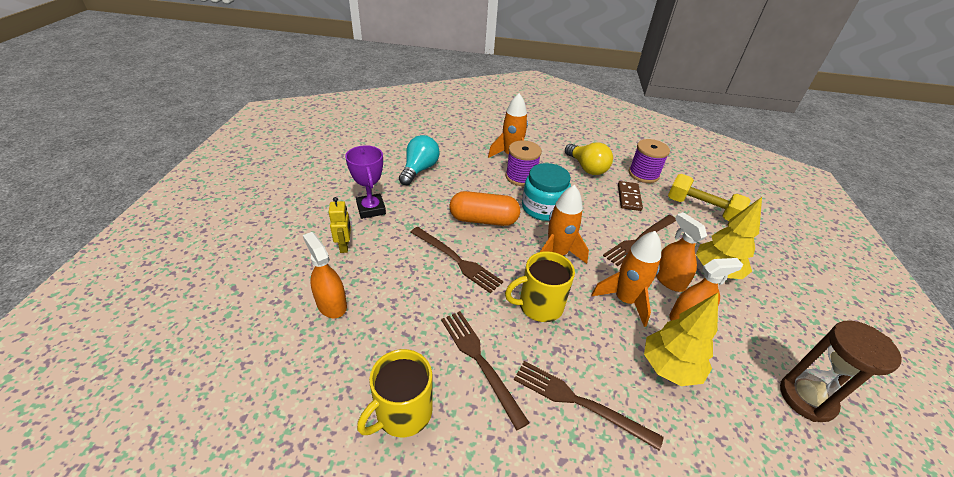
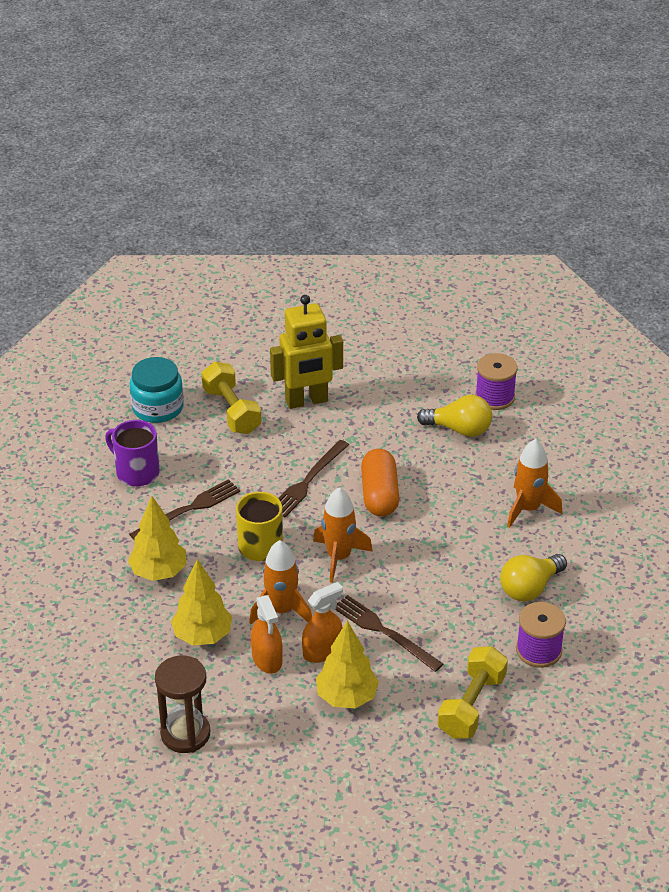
camera: 85 degrees right, 0 degrees up
(331, 304) = (232, 411): orange spray bottle -> yellow dumbbell
(344, 246) = (306, 401): yellow robot -> yellow robot, size x2.11
(371, 209) = (370, 406): purple trophy -> none
(402, 413) = (136, 472): yellow mug -> purple mug
(419, 170) = (459, 429): turquoise light bulb -> yellow light bulb
(521, 177) = (479, 521): purple spool -> purple spool (494, 397)
(543, 208) = (419, 544): turquoise jar -> turquoise jar (157, 407)
(579, 402) = (159, 572): brown fork -> yellow tree
(629, 197) = (473, 629): brown domino -> none

